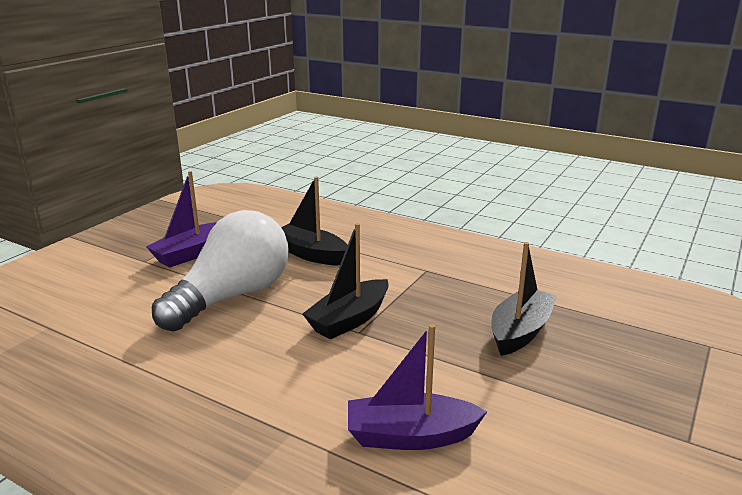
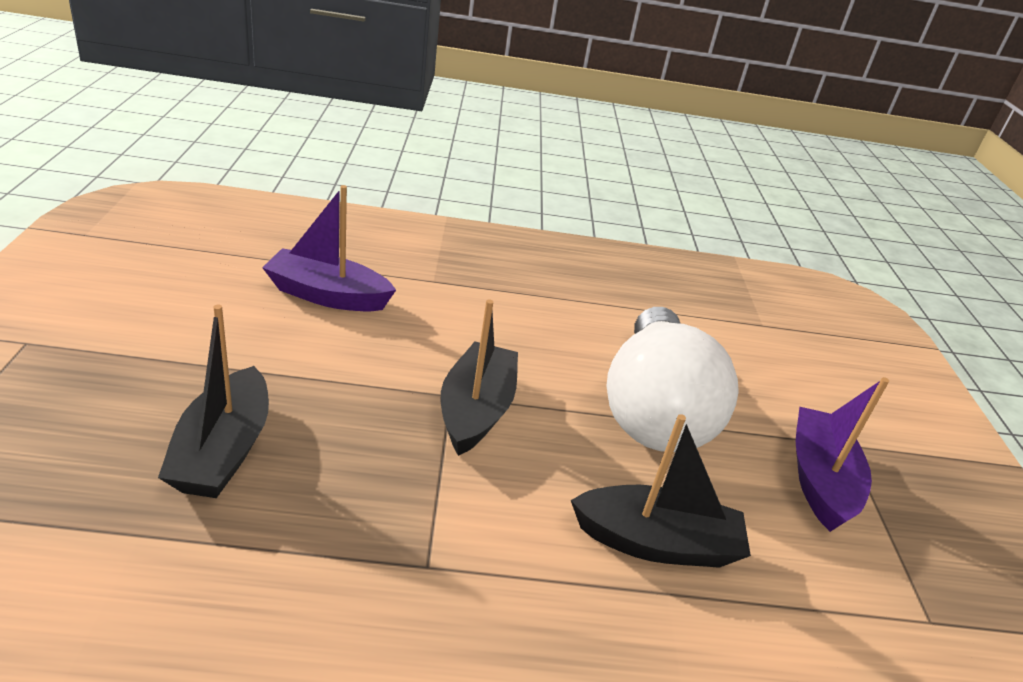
camera: 145 degrees right, 10 degrees up
(410, 436) = (328, 295): purple boat -> purple boat turned 135 degrees counterclockwise

